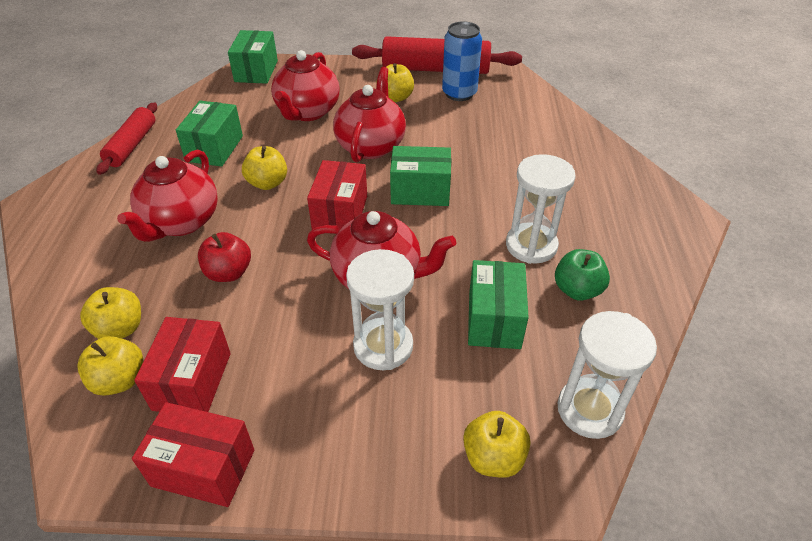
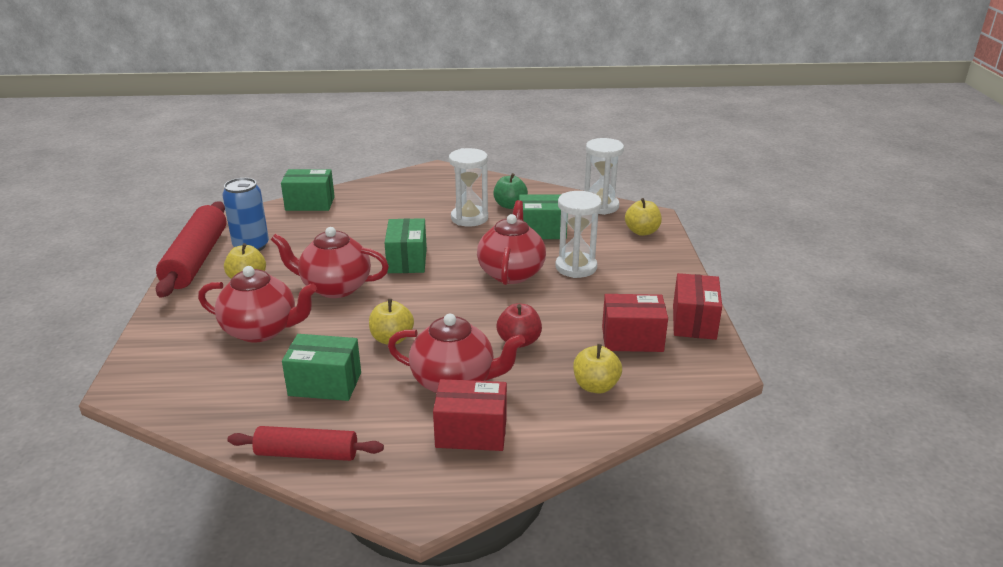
camera: 95 degrees left, 15 degrees down
(119, 380) = (644, 373): yellow apple -> none
(256, 71) = (145, 381): green box -> green box (310, 203)
(340, 213) = (436, 295): red box -> red box (471, 432)

